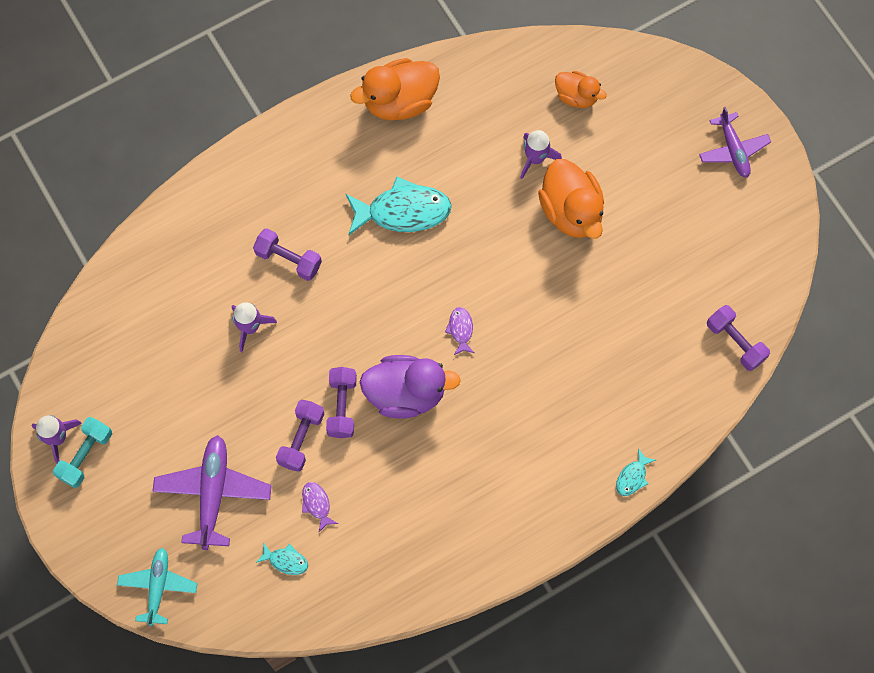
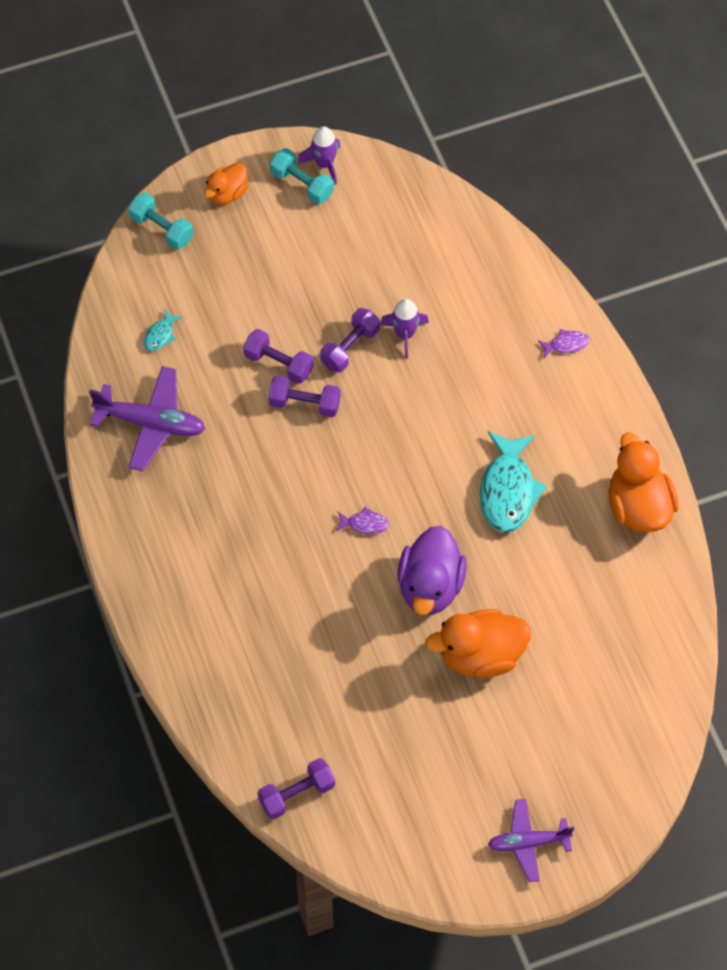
camera: 100 degrees right, 10 degrees down
(158, 587) = (161, 229): turquoise plane -> turquoise dumbbell
(213, 493) = (241, 283): purple plane -> purple plane (151, 423)
(288, 259) = (472, 377): purple dumbbell -> purple dumbbell (350, 348)
(317, 504) = (209, 368): purple fish -> purple fish (566, 344)
(406, 393) = (306, 463): purple duck -> purple duck (430, 587)
(535, 158) = (549, 630): purple rocket -> none
(576, 96) = (620, 687): orange duck -> orange duck (227, 194)
(632, 477) = (170, 659): turquoise fish -> none

